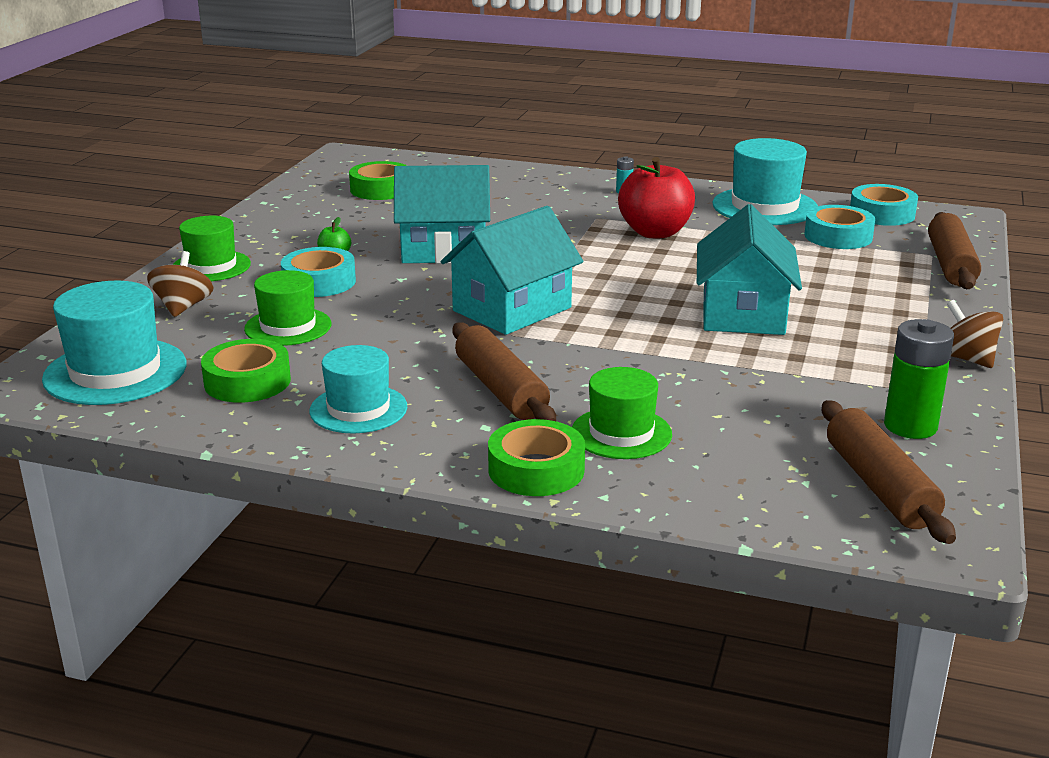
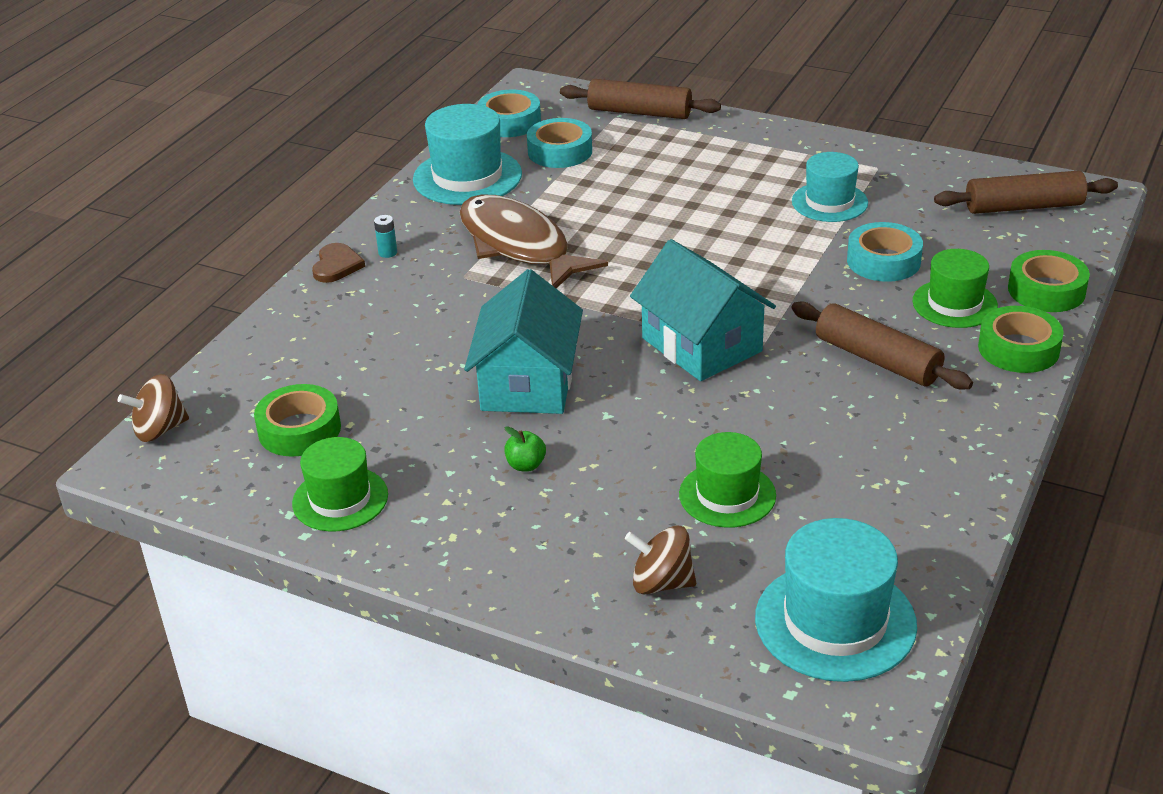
camera: 80 degrees left, 10 degrees up
(211, 266) = (534, 569): green hat -> green hat (340, 499)
(247, 382) = (860, 518): green tape -> green tape (1046, 290)
(319, 282) = (604, 475): turquoise tape -> turquoise tape (883, 261)
(358, 409) = (918, 443): turquoise hat -> turquoise hat (829, 202)
(501, 389) = (877, 359): brown rolling pin -> brown rolling pin turned 60 degrees clockwise
(598, 179) = (336, 265): none -> brown heart
(655, 232) = (519, 245): red apple -> brown fish
(743, 313) = (728, 221): turquoise house -> none
(910, 426) = (935, 181): green battery -> none
(966, 359) = (825, 140): brown spinning top -> brown spinning top (159, 429)

